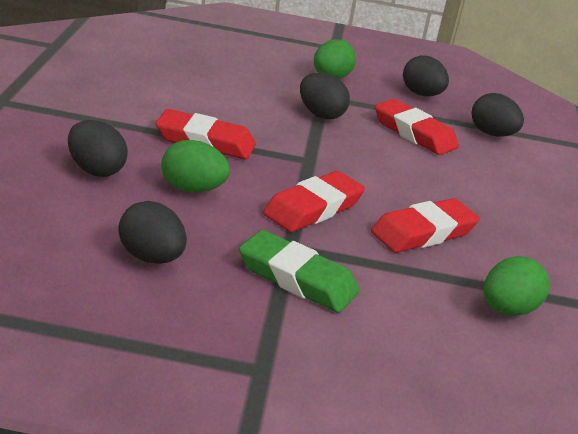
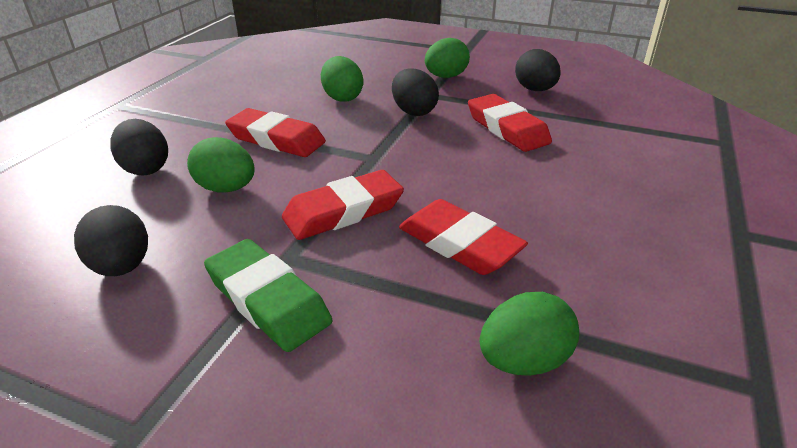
camera: 20 degrees right, 5 degrees up
(241, 98) = (342, 97): none -> green egg
(423, 232) = (459, 243): red eraser -> red eraser turned 60 degrees clockwise
(491, 134) = (598, 128): black egg -> none

